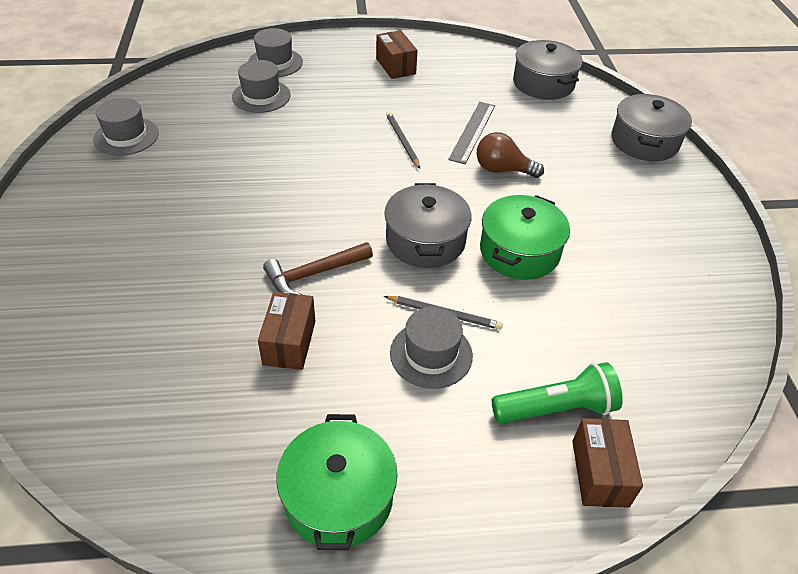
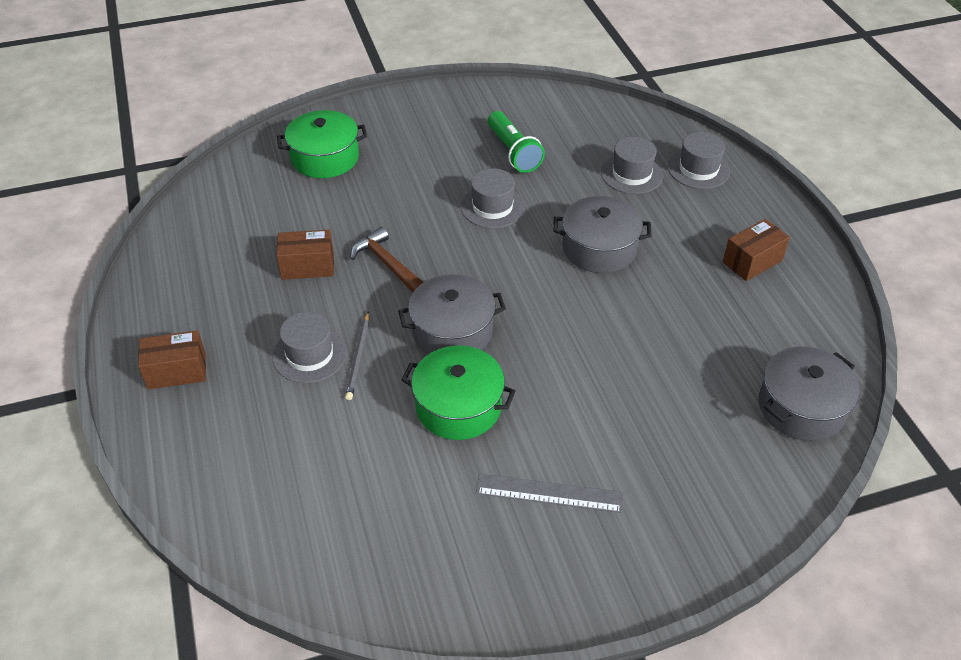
camera: 80 degrees right, 0 degrees up
(126, 136) = (526, 112): grey hat -> grey hat (492, 207)
(338, 497) = (170, 322): green pot -> green pot (325, 158)
(402, 141) = (606, 290): grey pencil -> none
(472, 132) = (652, 346): grey ruler -> grey ruler (549, 493)
(502, 170) = (591, 380): brown light bulb -> none
(556, 408) = (262, 448): green flashlight -> green flashlight (513, 152)
(600, 473) = (197, 482): brown box -> brown box (177, 371)
(644, 141) = (720, 527): grey pot -> grey pot (599, 248)

